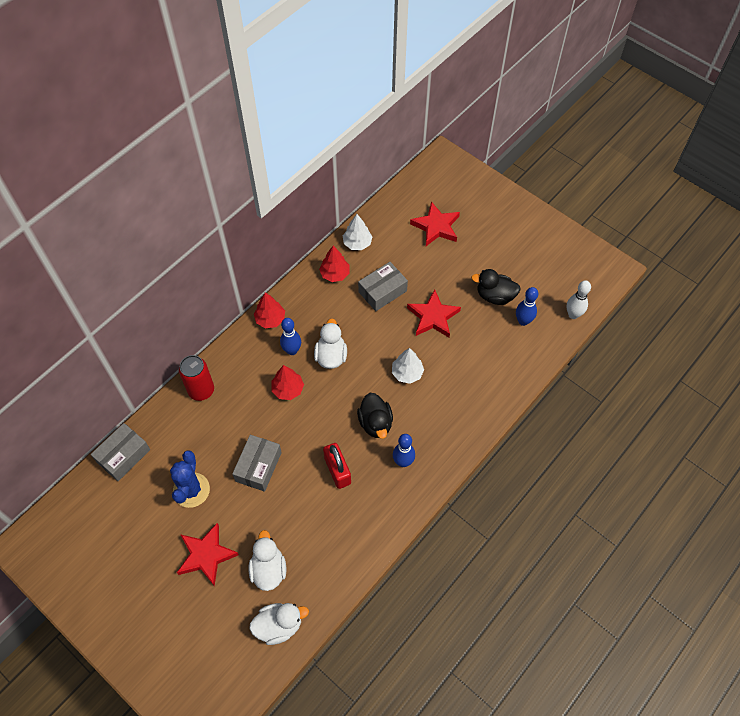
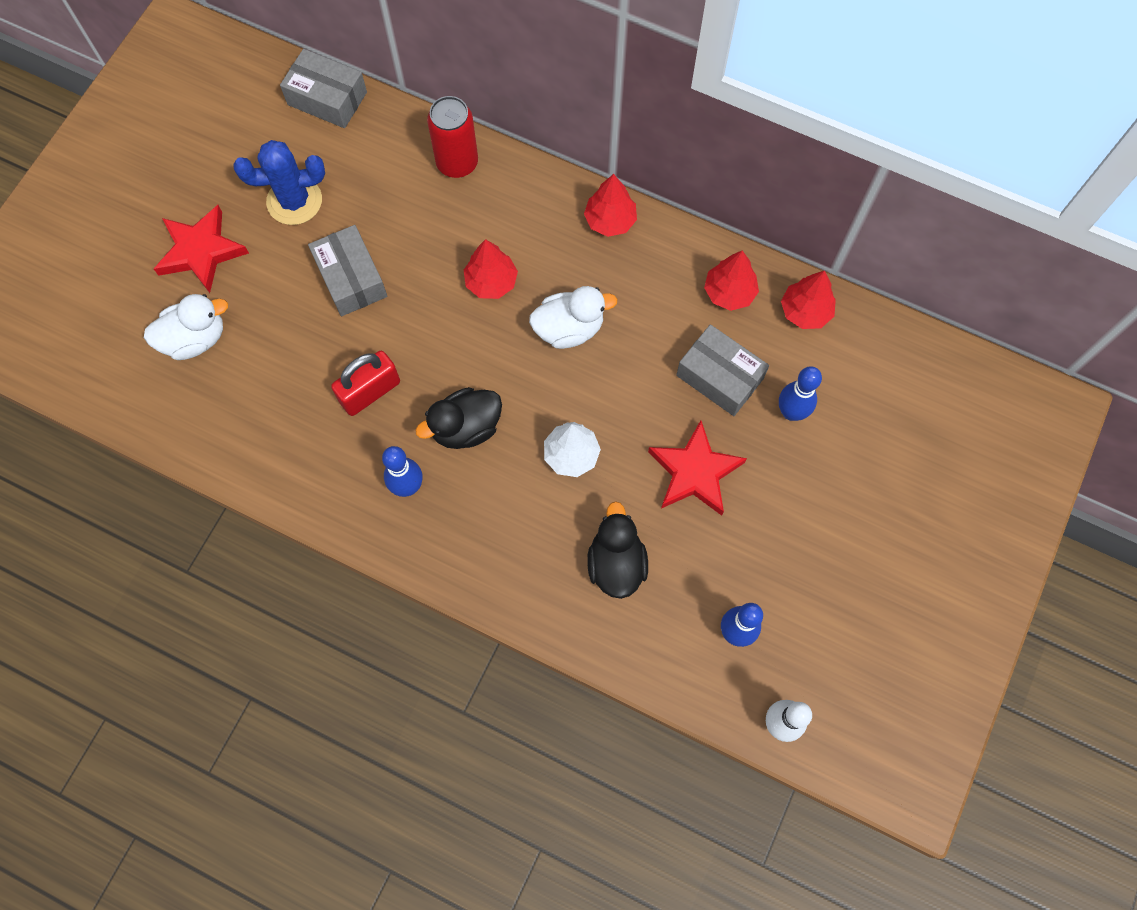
camera: 75 degrees right, 10 degrees up
(258, 466) = (351, 278): grey box -> grey box turned 60 degrees clockwise
(279, 626) = (116, 376): white duck -> none
(292, 350) = (562, 268): blue bowling pin -> blue bowling pin (791, 412)
(357, 243) = (805, 311): white tree -> red tree
(436, 227) = (890, 435): red star -> none
(495, 296) = (773, 570): black duck -> black duck (616, 563)

